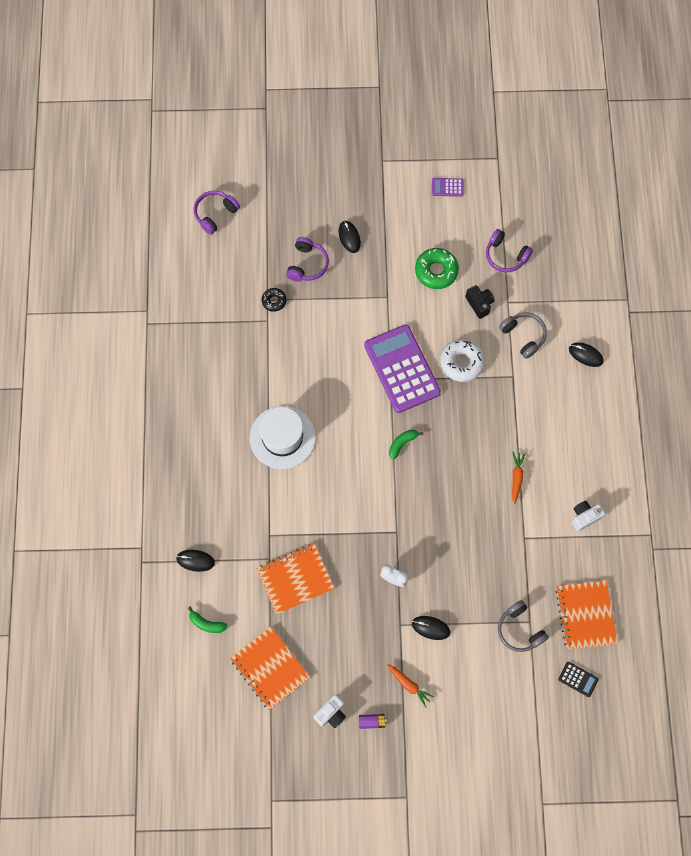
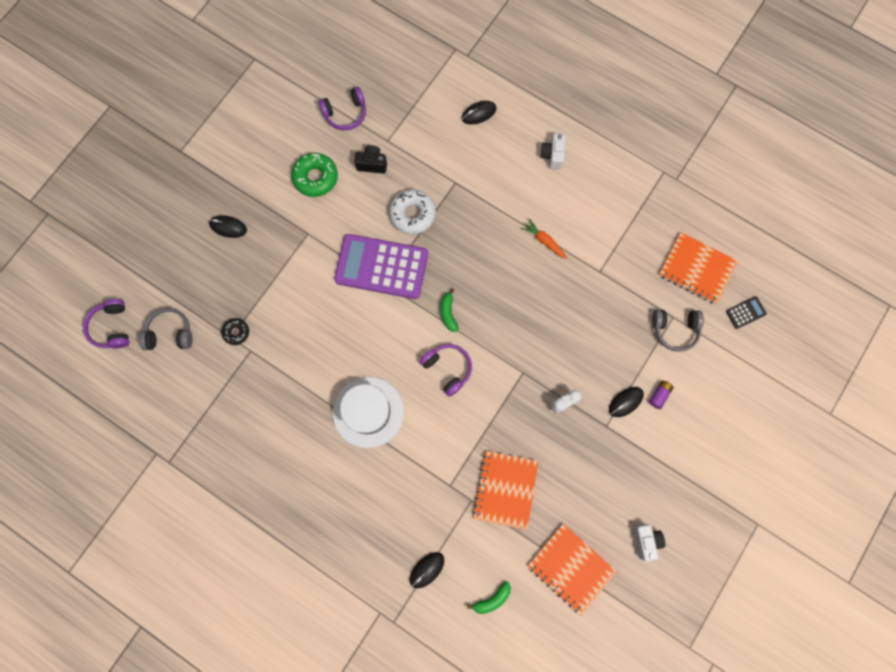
camera: 55 degrees left, 5 degrees up
(270, 668) = (570, 568): orange notebook -> orange notebook turned 45 degrees clockwise
(307, 264) = (225, 280): purple headphones -> purple headphones (448, 369)
(372, 721) = (674, 509): purple battery -> purple battery (659, 395)
(409, 685) = (663, 455): orange carrot -> none
(447, 187) = (248, 116): purple calculator -> none
(523, 336) = (426, 149): grey headphones -> grey headphones (170, 333)
(584, 517) = (614, 212): white camera -> white camera (552, 155)

